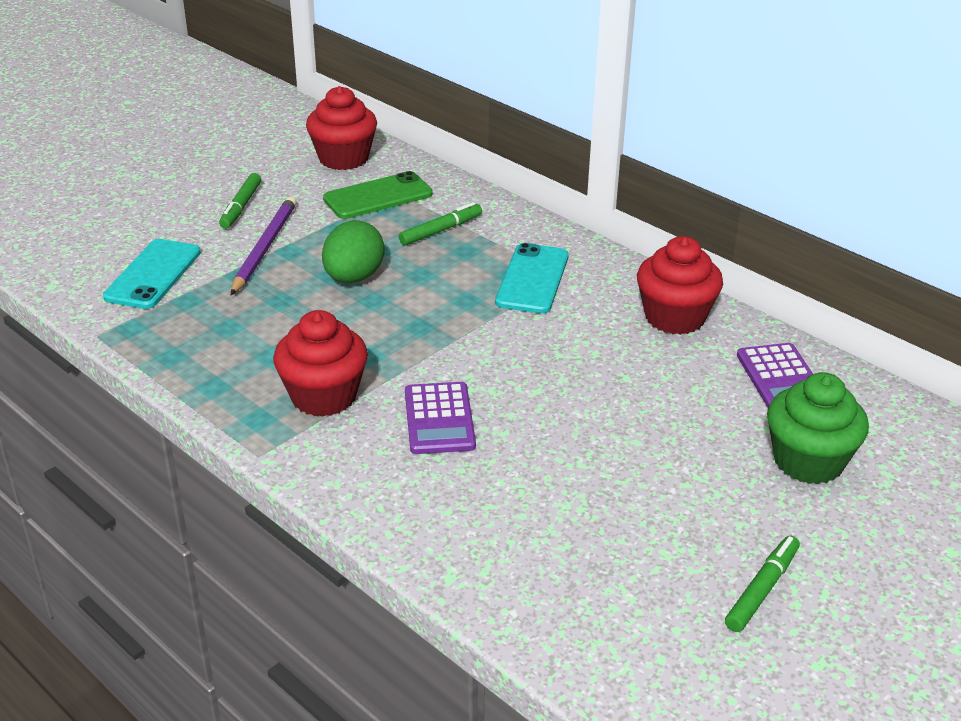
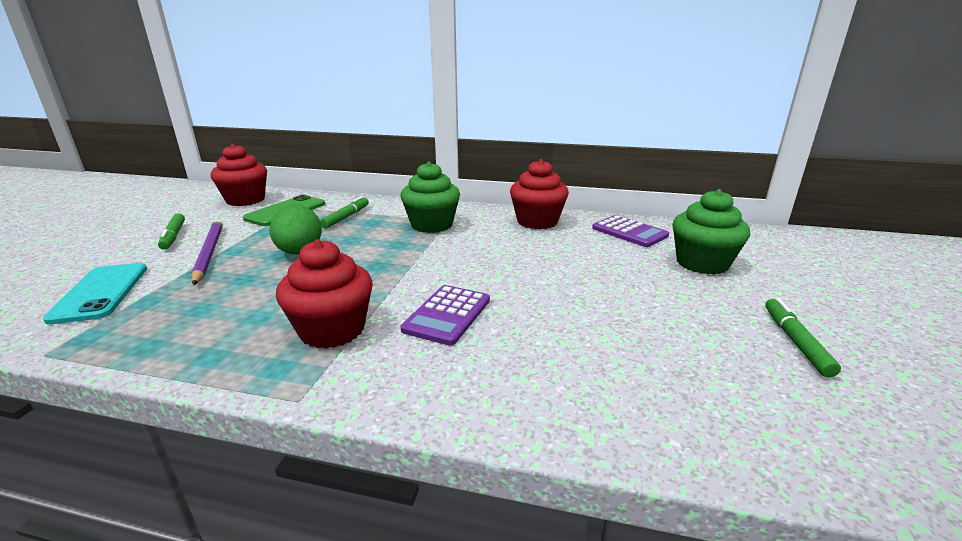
camera: 30 degrees left, 10 degrees down
(439, 419) = (447, 315): purple calculator -> purple calculator turned 60 degrees clockwise
(532, 279) = (432, 225): turquoise phone -> green cupcake

